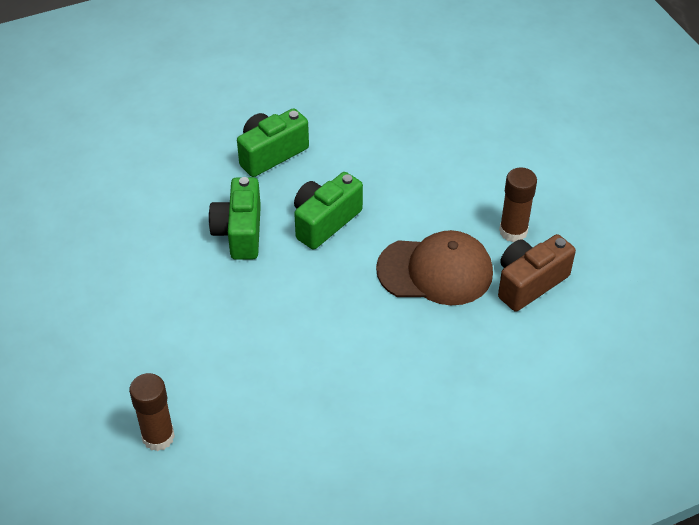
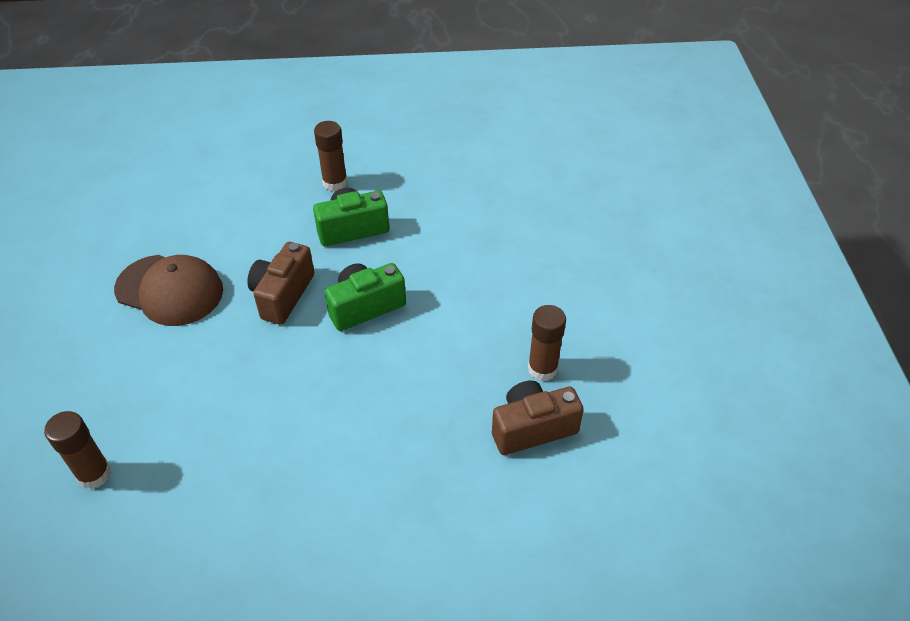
camera: 20 degrees right, 0 degrees up
(228, 114) = (335, 183): none -> brown glue stick
(240, 232) = (283, 295): green camera -> brown camera
(435, 271) = (443, 387): brown cap -> brown cap (170, 290)

